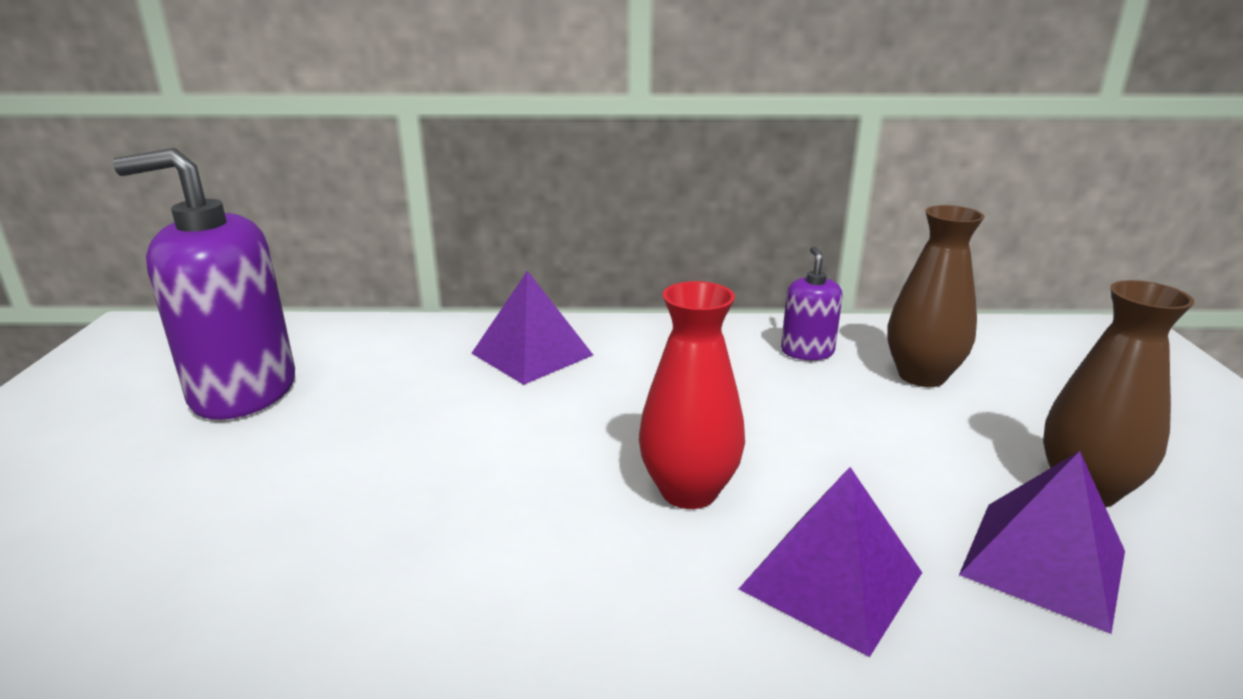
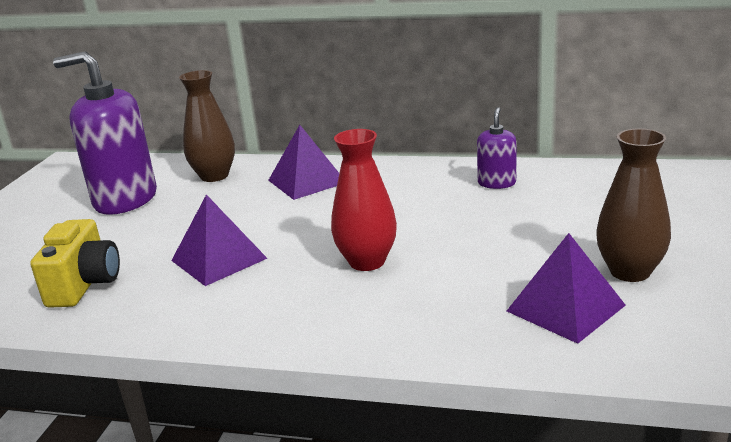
camera: 15 degrees right, 0 degrees up
(196, 567) = (84, 285): none -> yellow camera
(831, 580) = (425, 309): purple pyramid -> purple pyramid (219, 259)
(921, 376) = (569, 200): brown vase -> brown vase (214, 176)

